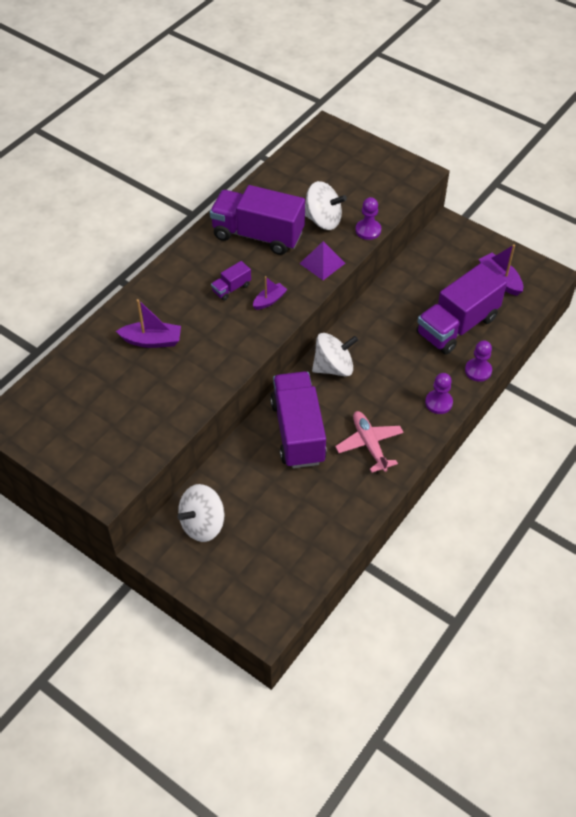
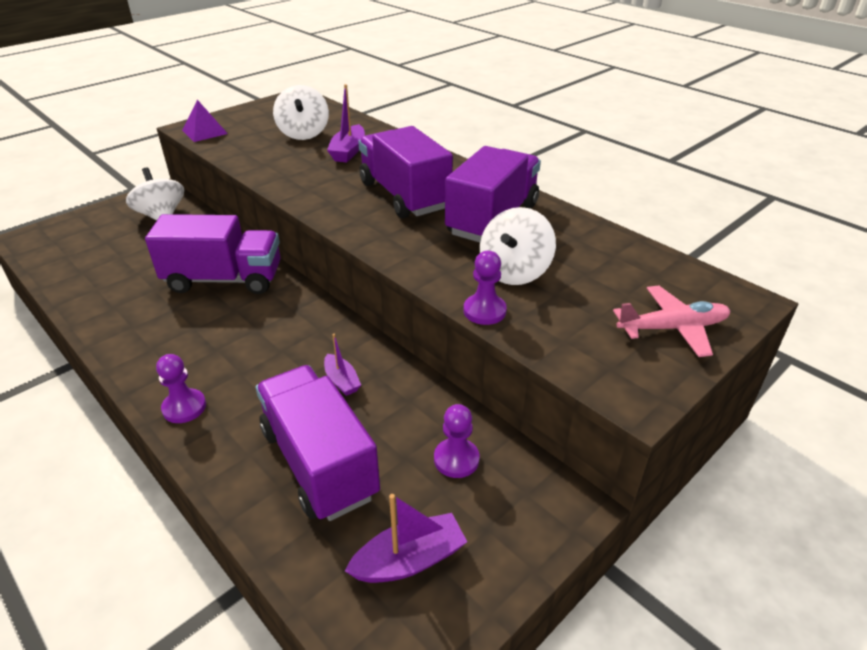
camera: 100 degrees right, 15 degrees down
(231, 288) = (404, 196): purple truck -> purple truck, size x2.34
(269, 300) = (373, 217): purple boat -> purple boat (341, 381)
(322, 263) = (425, 261): purple pyramid -> purple pyramid (204, 132)
(333, 367) = (302, 317): white spinning top -> white spinning top (303, 133)
(369, 444) = (167, 330): pink plane -> pink plane (672, 328)
(478, 370) = (213, 469): purple pawn -> purple pawn (456, 459)

